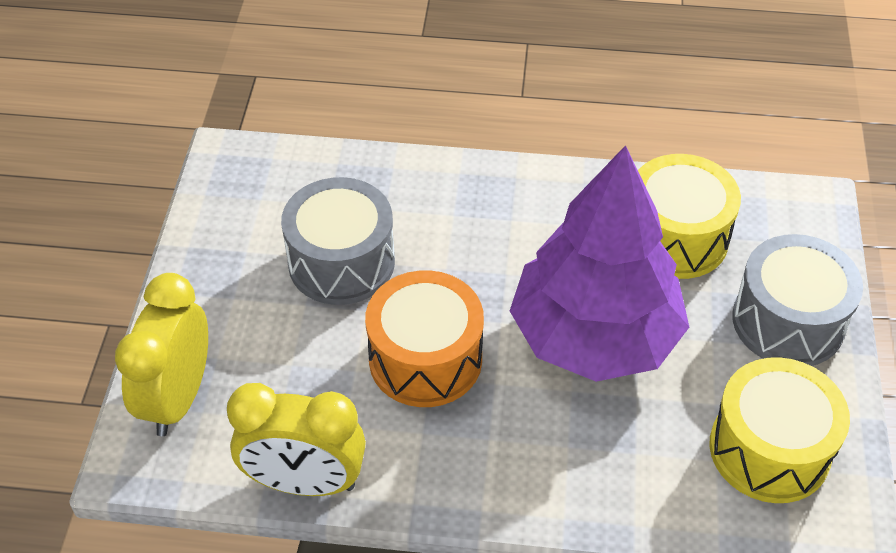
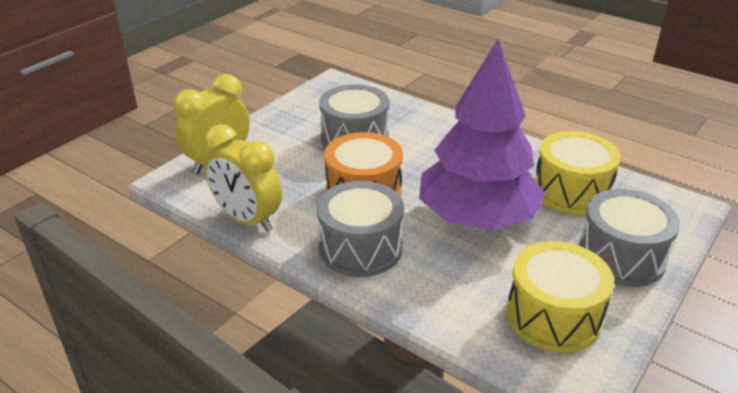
camera: 30 degrees right, 15 degrees down
(488, 456) = (360, 248): none -> grey drum

